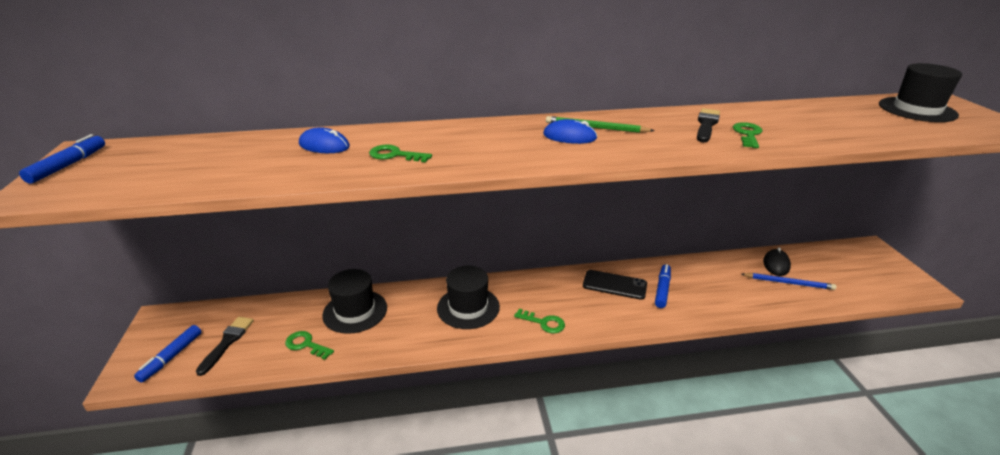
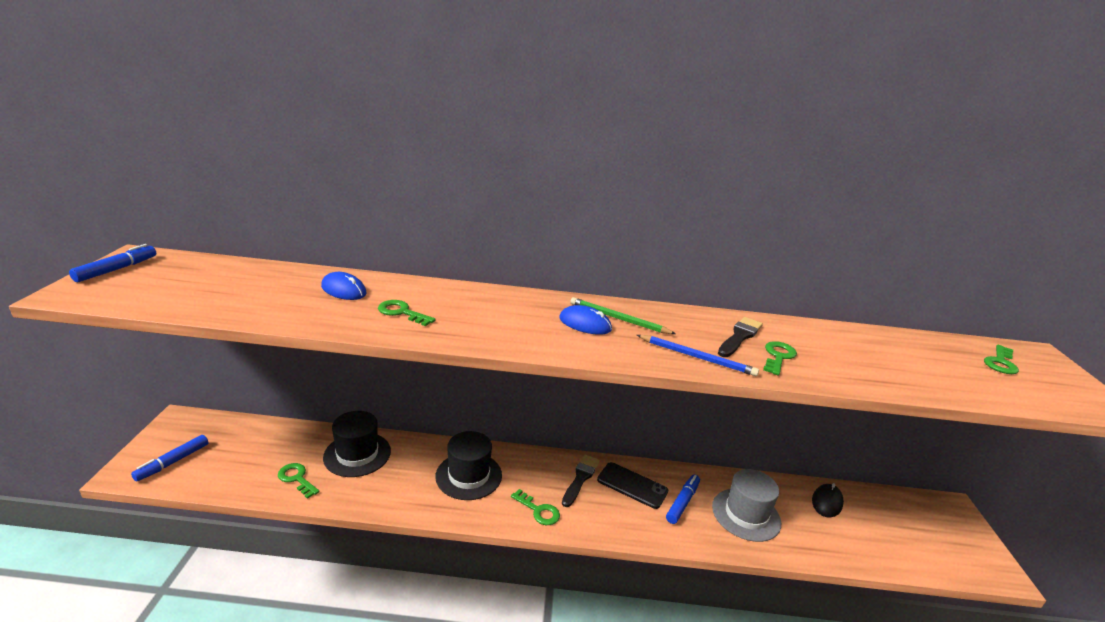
camera: 10 degrees right, 5 degrees down
(227, 342) = (227, 459): black brush -> black brush (580, 478)
(717, 288) = (746, 514): none -> grey hat
(788, 283) = (832, 527): blue pencil -> blue pencil (696, 357)
(917, 110) = (1000, 362): black hat -> green key

